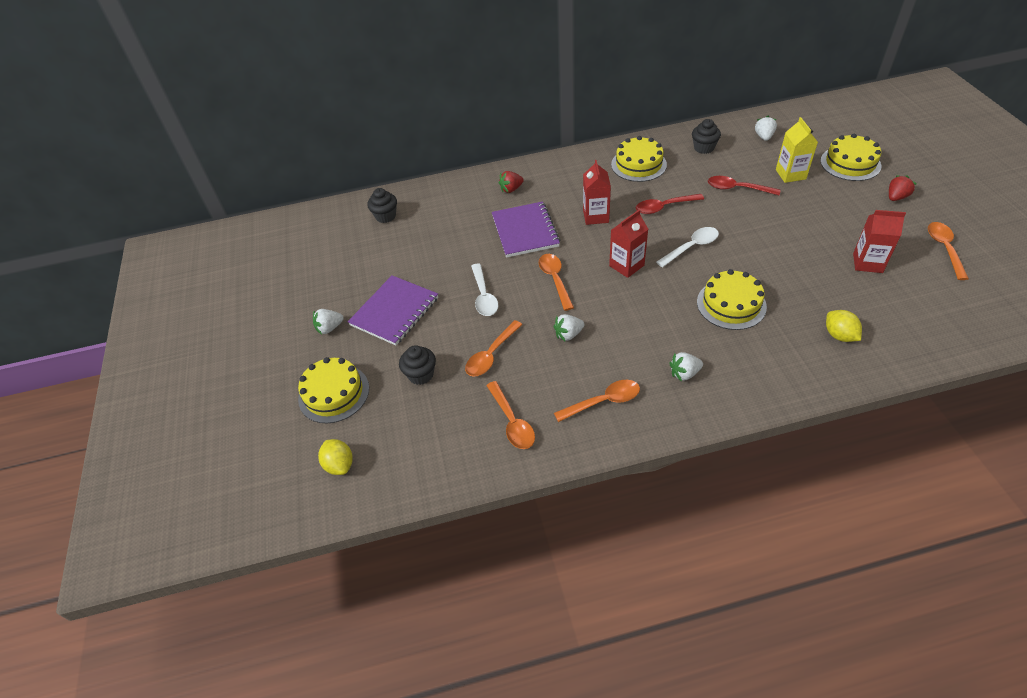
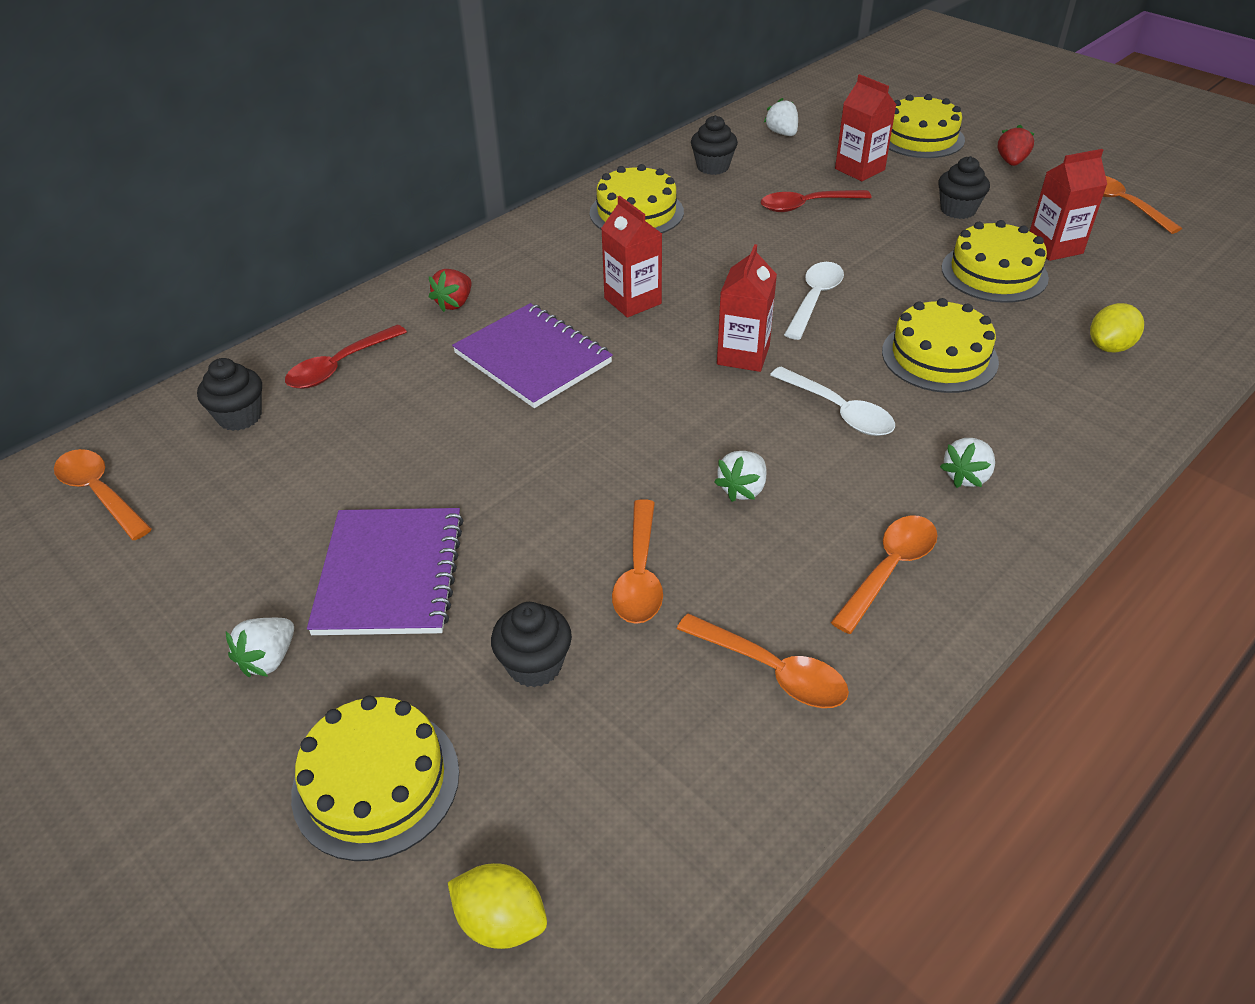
camera: 35 degrees left, 5 degrees down
(484, 296) = (545, 483): white spoon -> white spoon (839, 411)
(555, 280) = (647, 414): orange spoon -> orange spoon (100, 493)
(664, 207) = (726, 258): red spoon -> red spoon (340, 366)
(790, 174) = (859, 169): yellow carton -> red carton
(812, 266) = (994, 273): none -> yellow cake
(828, 219) = (958, 210): none -> black cupcake
(839, 335) = (1109, 347): yellow lemon -> yellow lemon turned 75 degrees counterclockwise

